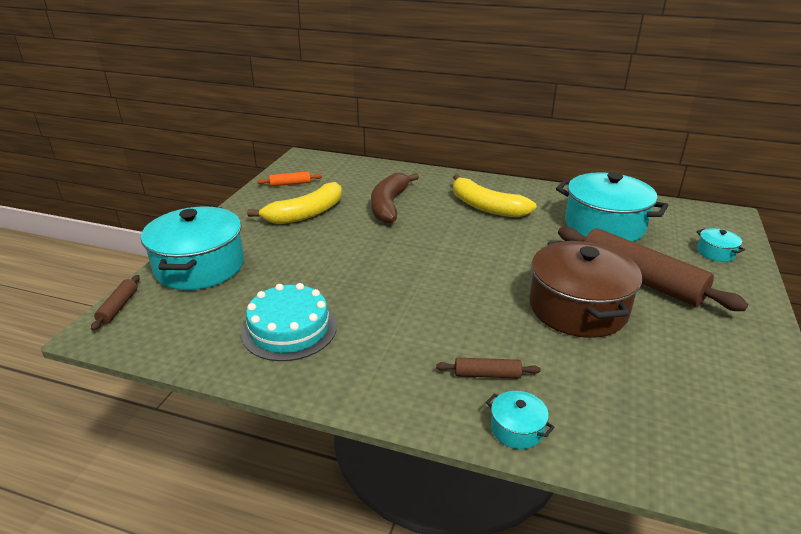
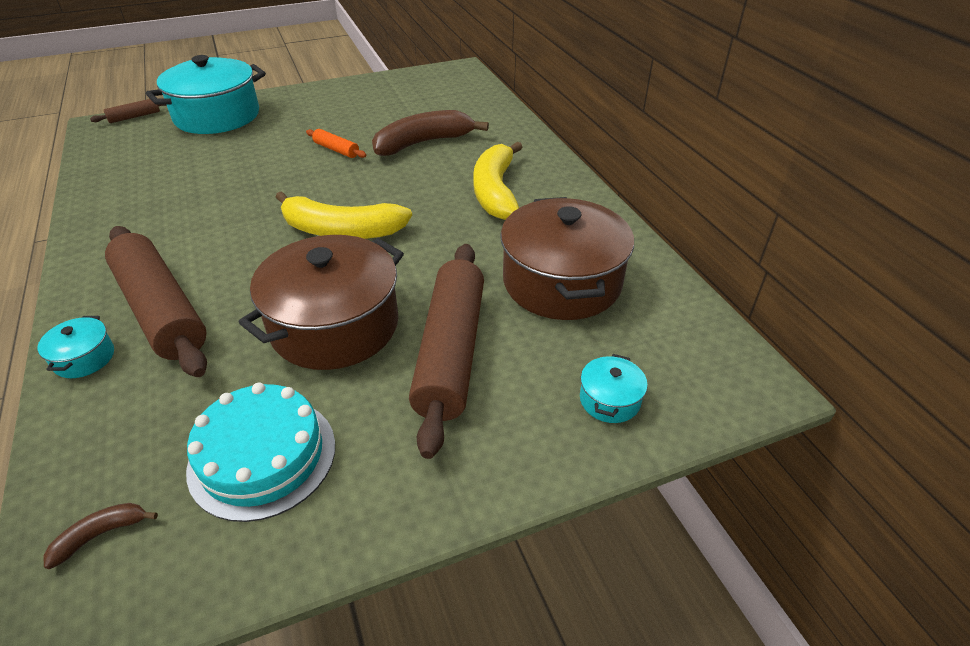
camera: 50 degrees right, 10 degrees up
(289, 329) = (158, 189): turquoise cake -> turquoise cake (262, 456)
(290, 184) = (400, 86): orange rolling pin -> orange rolling pin (336, 150)
(306, 214) = (353, 116): yellow banana -> yellow banana (341, 231)
(487, 374) = (161, 310): brown rolling pin -> brown rolling pin, size x2.32
(604, 225) = (562, 282): turquoise pot -> brown pot
(730, 464) = (101, 535): none -> brown banana

